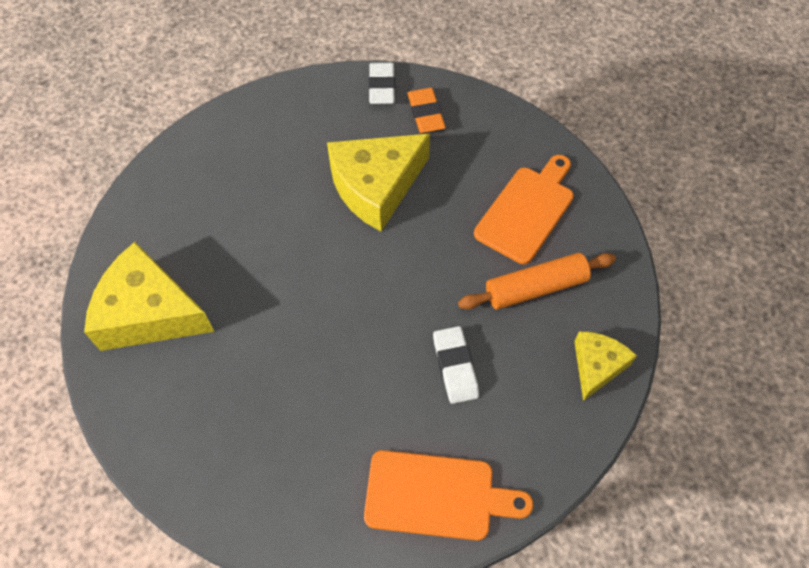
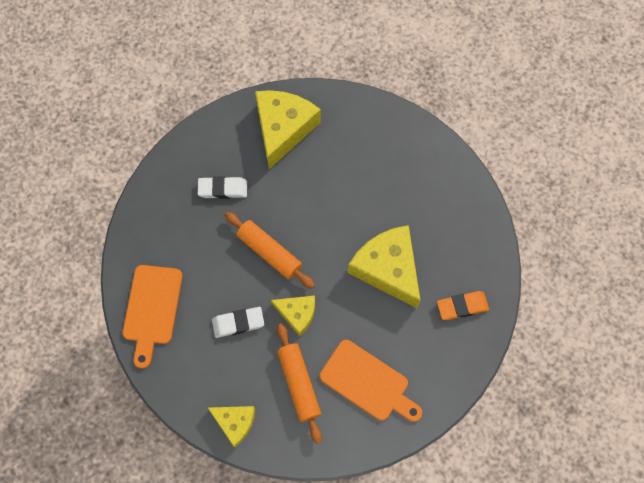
camera: 90 degrees right, 10 degrees up
(348, 328) = (269, 253): none -> orange rolling pin
(382, 87) = (488, 271): white eraser -> white eraser (223, 189)
(439, 291) = (297, 314): none -> yellow cheese

